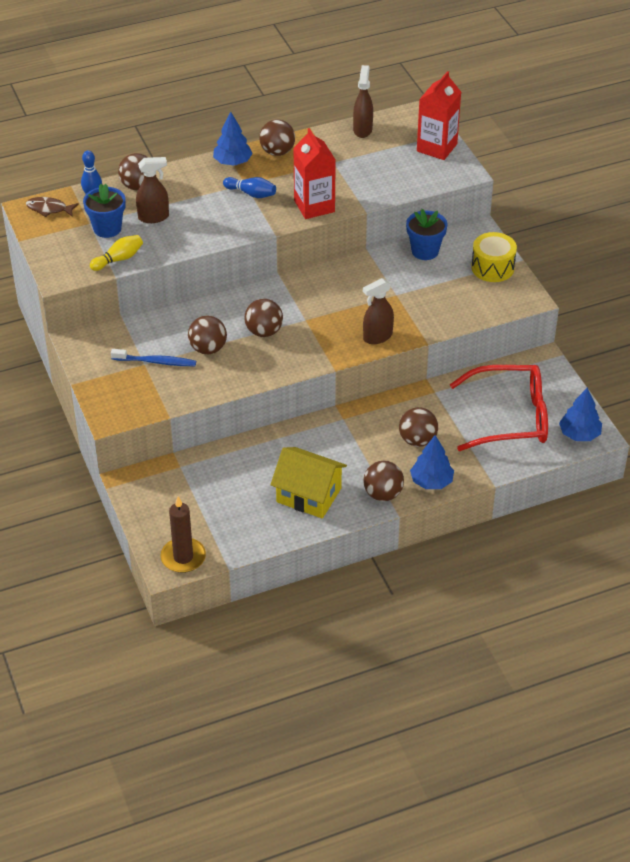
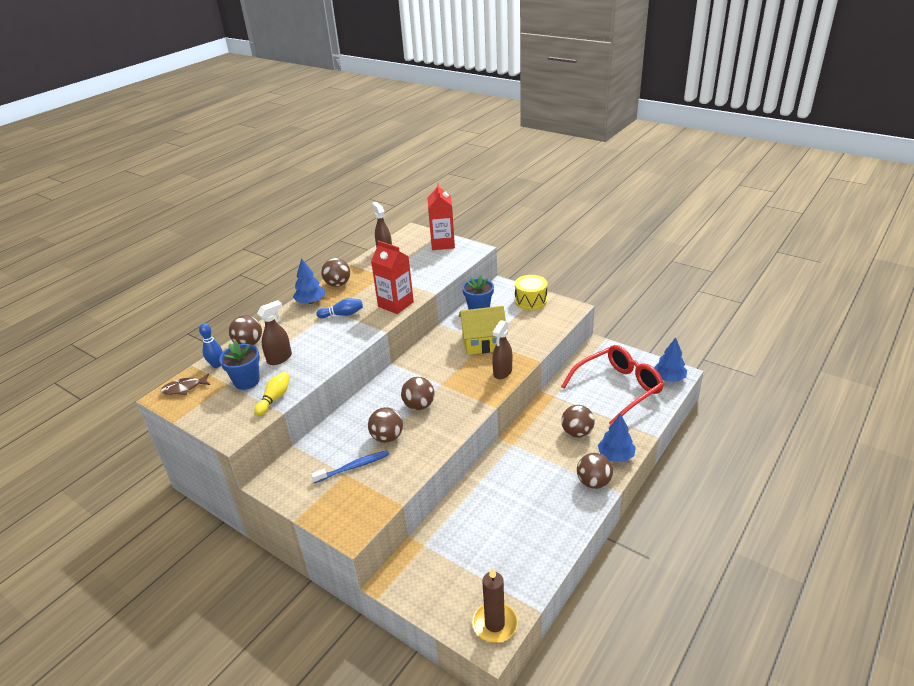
camera: 30 degrees left, 10 degrees down
(309, 495) = (543, 512): yellow house -> yellow house (483, 343)

